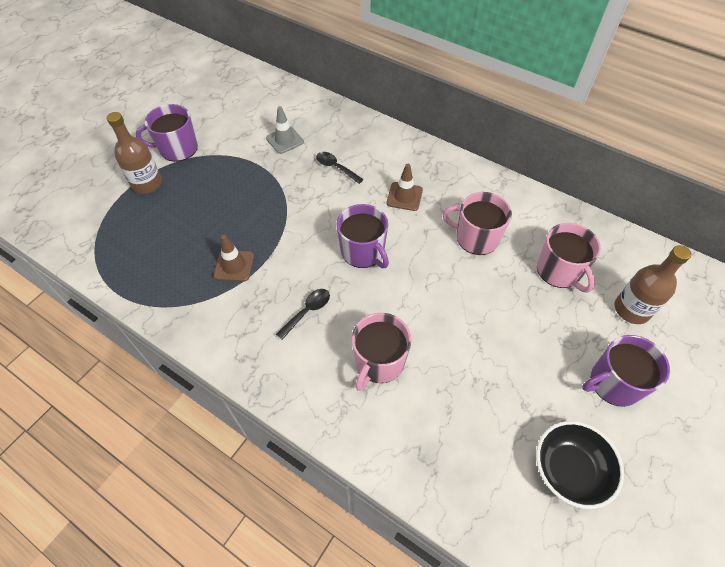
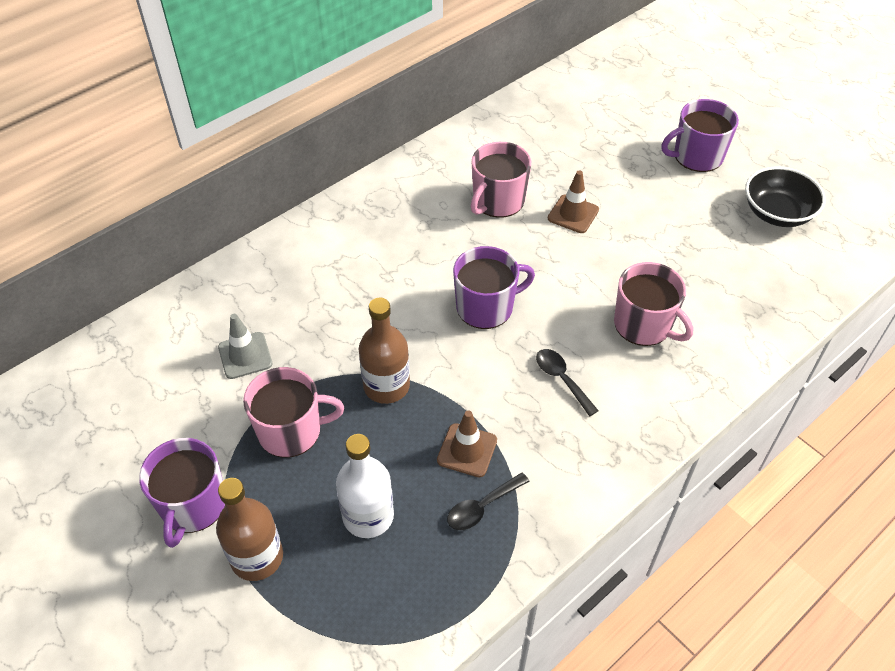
camera: 75 degrees left, 5 degrees down
(178, 226) = (368, 516): none -> white bottle
(335, 167) = (329, 306): black spoon -> black spoon (482, 507)
(404, 196) = (411, 247): brown traffic cone -> brown traffic cone (573, 214)
(559, 271) = (562, 150): pink mug -> pink mug (291, 430)
(614, 383) = (697, 156): purple mug -> purple mug turned 75 degrees clockwise
(631, 309) = (620, 117): brown bottle -> brown bottle (386, 386)

